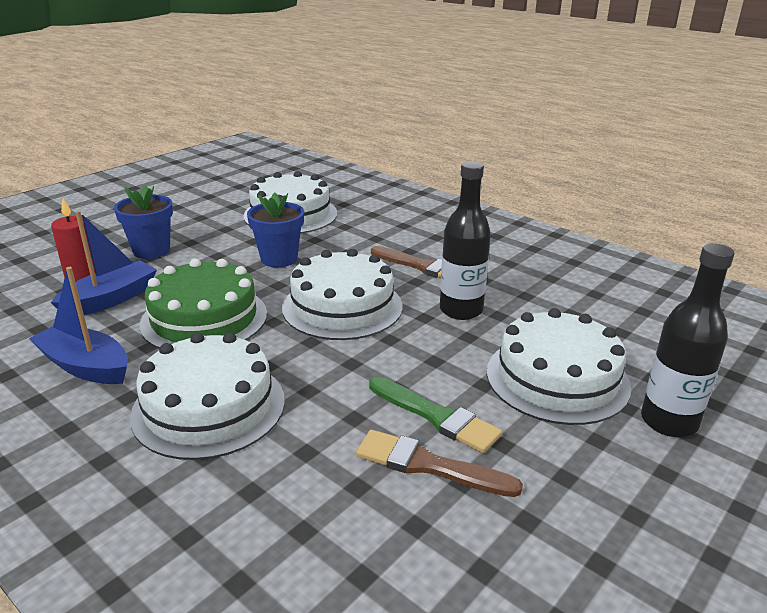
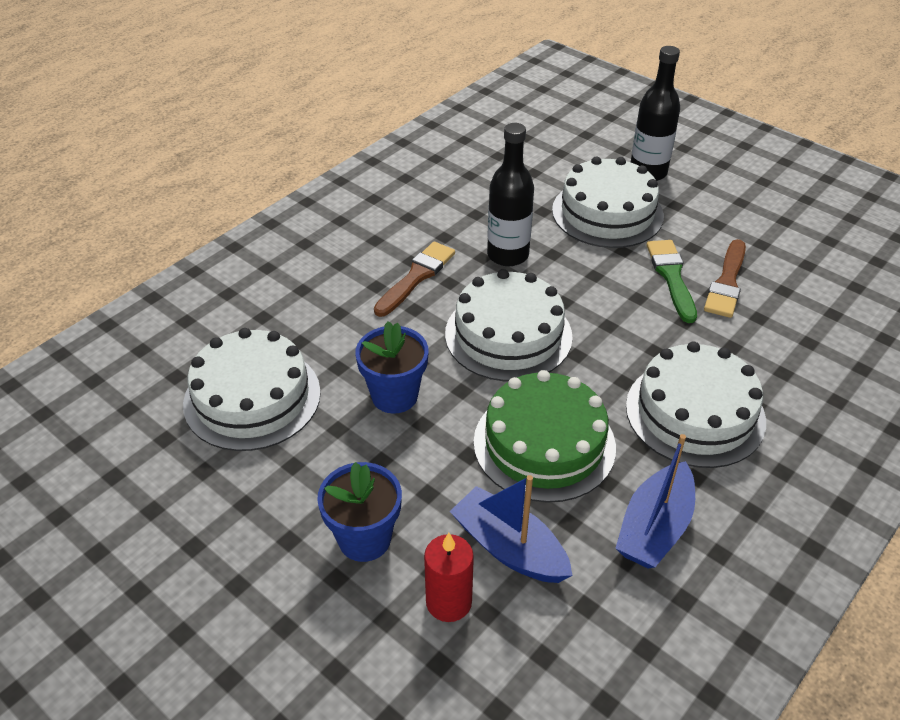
camera: 90 degrees left, 15 degrees up
(436, 417) = (671, 277): green brush -> green brush turned 45 degrees counterclockwise

